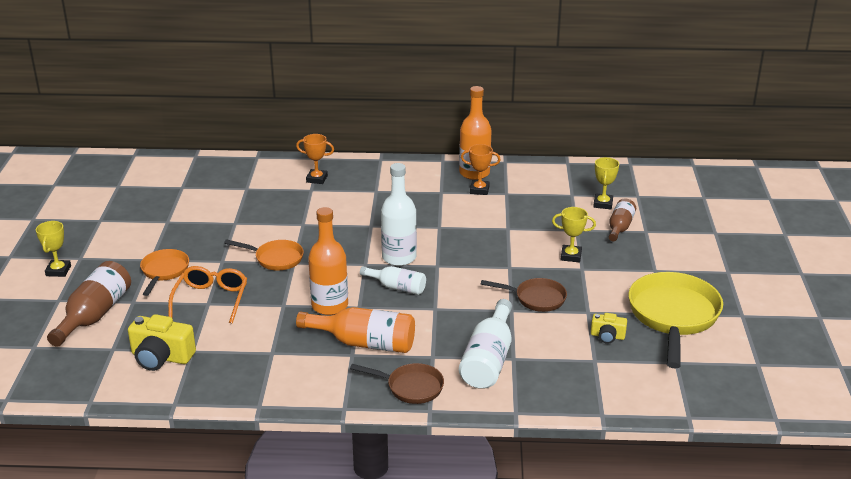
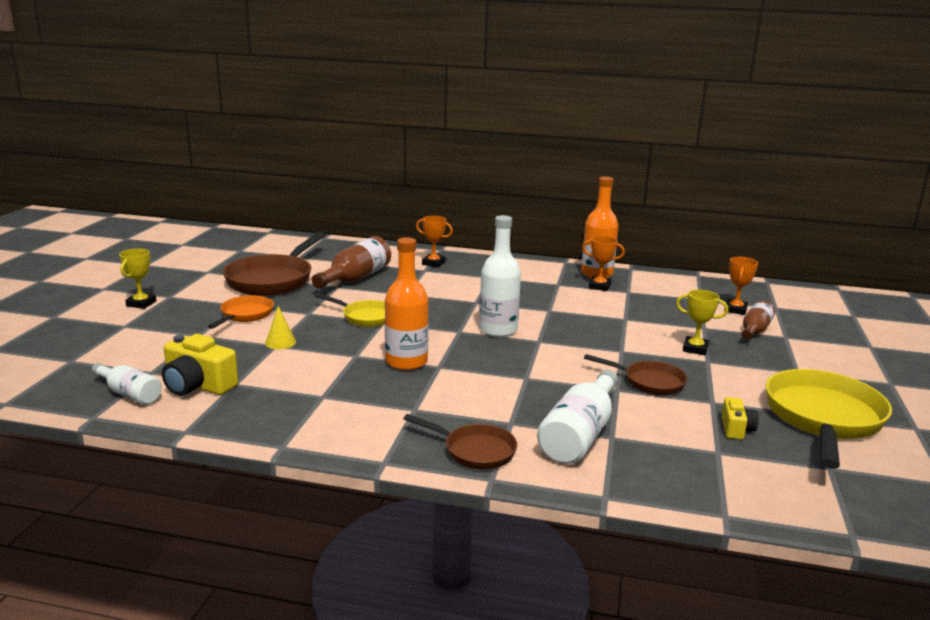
camera: 10 degrees right, 10 degrees down
(94, 315) = (152, 342): brown bottle -> brown bottle (355, 278)
(170, 222) = (273, 280): none -> brown pan
(211, 299) = (280, 342): orange glasses -> yellow cone
(275, 258) = (365, 317): orange pan -> yellow pan
(364, 343) = (433, 400): orange bottle -> none
(397, 287) = (488, 354): white bottle -> white bottle (129, 394)
(603, 204) = (735, 310): yellow trophy -> orange trophy
(607, 336) = (736, 429): yellow camera -> yellow camera turned 105 degrees counterclockwise

